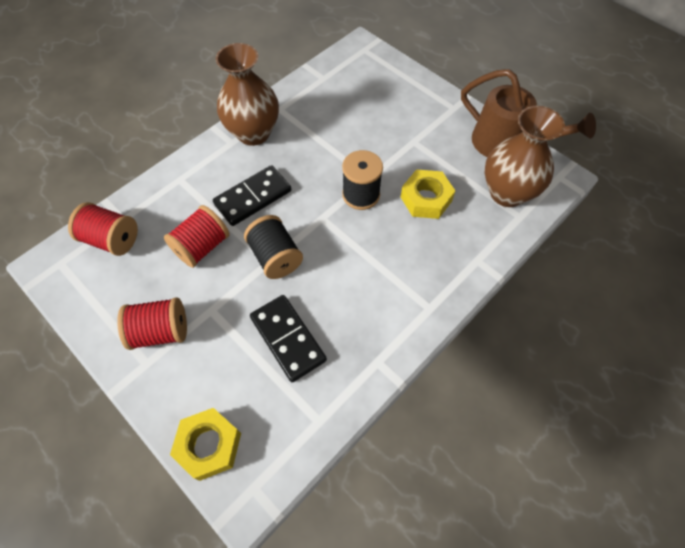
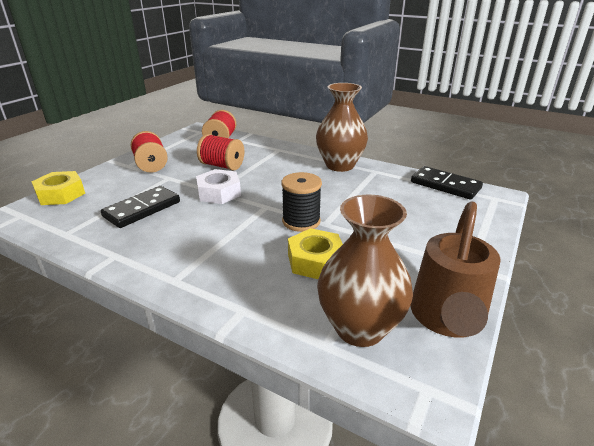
camera: 75 degrees right, 30 degrees down
(253, 197) = (274, 175): black domino -> black domino (445, 185)
(275, 257) = (219, 193): black spool -> white nut

